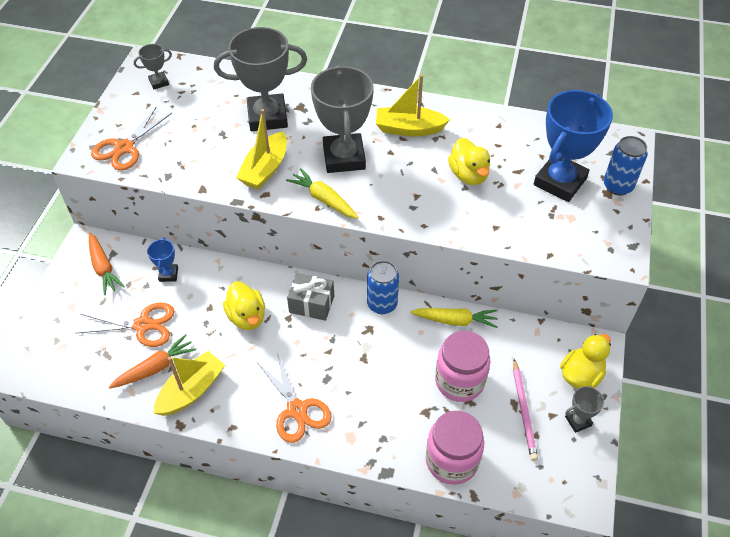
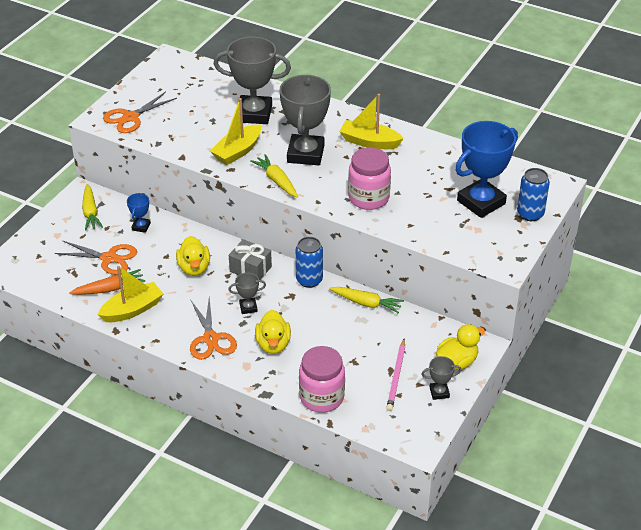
camera: 15 degrees right, 10 degrees down
(103, 267) = (90, 212): orange carrot -> yellow carrot
(159, 82) = (174, 74): grey trophy -> grey trophy (248, 307)
(459, 381) = (351, 346): pink jar -> pink jar (368, 198)
(468, 175) = (405, 184): yellow duck -> yellow duck (273, 344)

